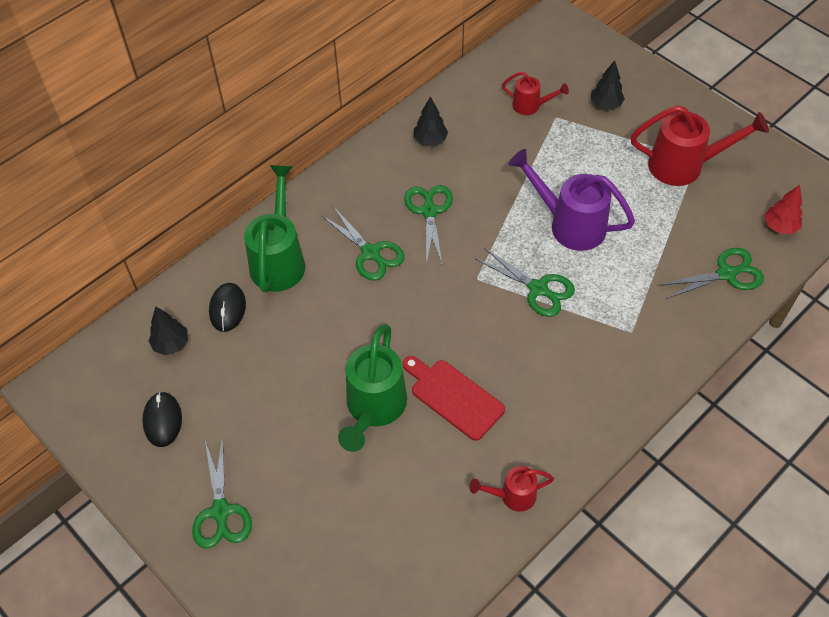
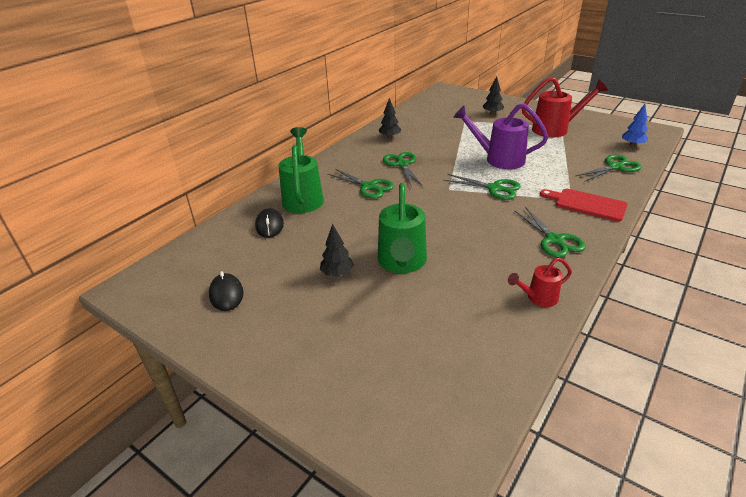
camera: 10 degrees left, 20 degrees down
(171, 344) = (227, 250): black tree -> black tree (337, 274)
(220, 511) = (289, 346): green scissors -> green scissors (554, 240)
(454, 397) = (461, 248): red cutting board -> red cutting board (586, 204)
(530, 106) = (446, 118): red watering can -> none
(780, 227) = (632, 145): red tree -> blue tree

